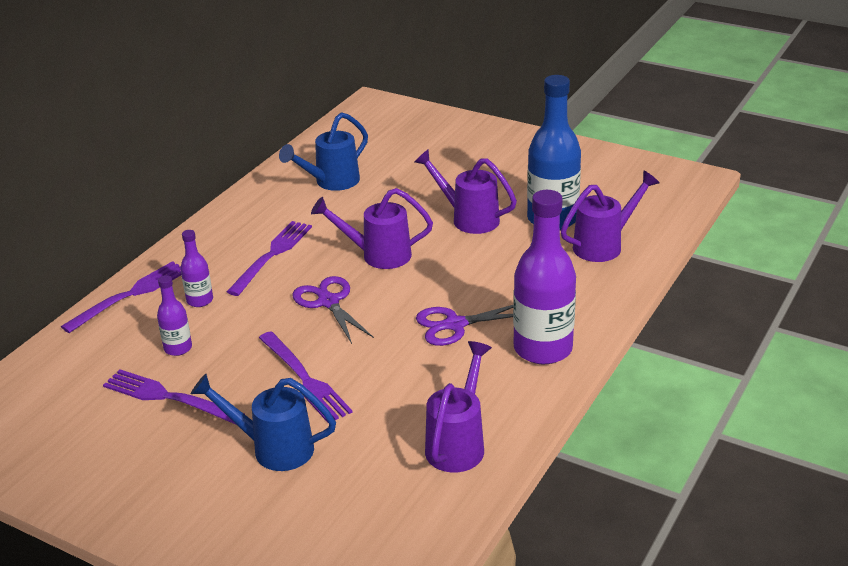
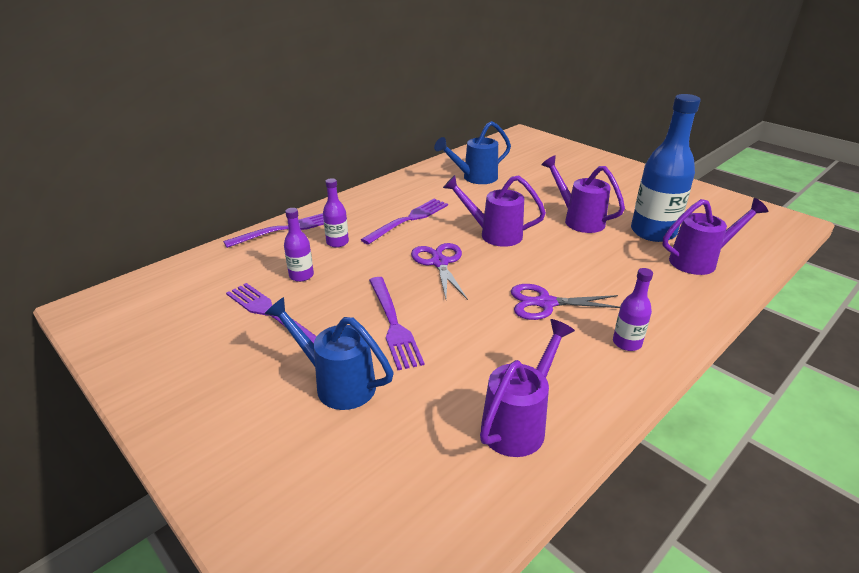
camera: 15 degrees right, 0 degrees up
(543, 349) = (627, 343): purple bottle -> purple bottle, size x0.49

